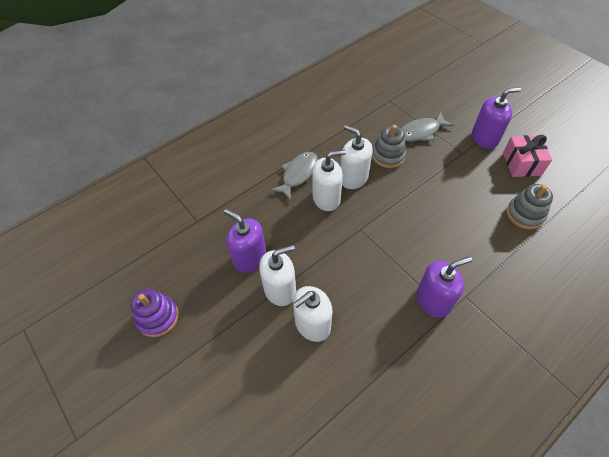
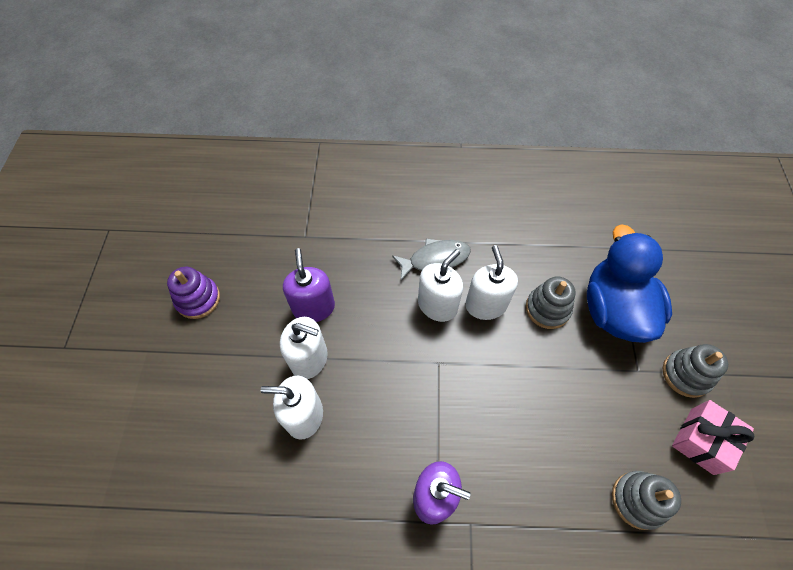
camera: 40 degrees right, 5 degrees up
(326, 198) = (437, 305): white soap dispenser -> white soap dispenser turned 75 degrees counterclockwise
(421, 132) = (614, 310): grey fish -> blue duck
(484, 138) = (686, 374): purple soap dispenser -> grey stacking toy

